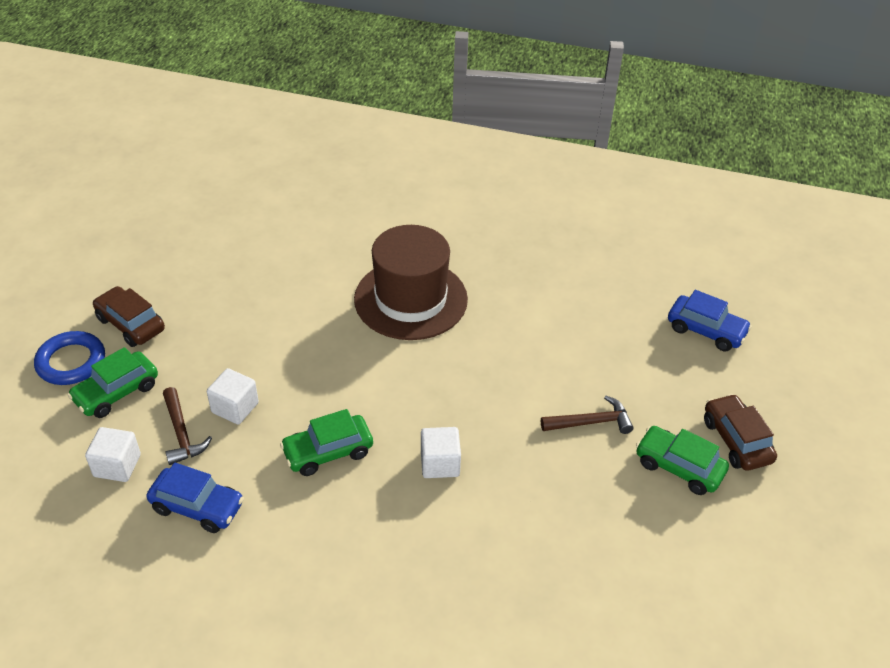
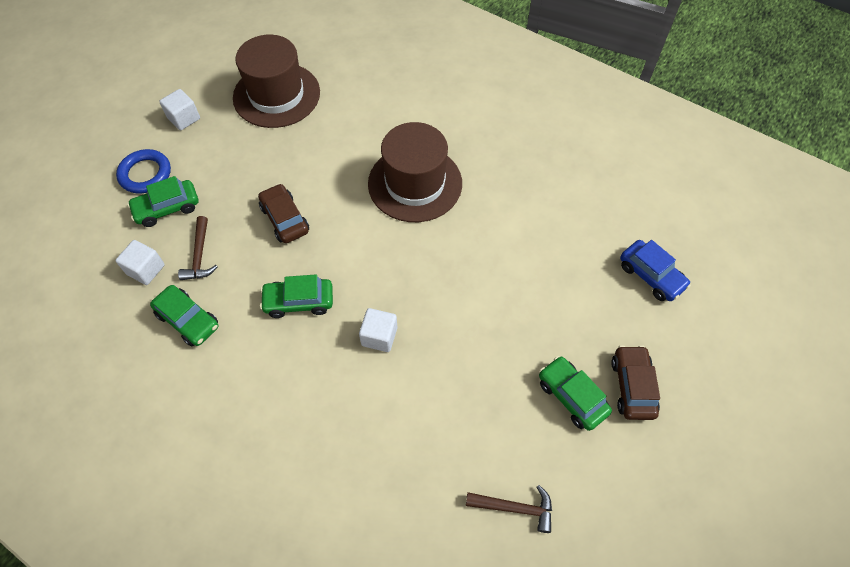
camera: 20 degrees right, 15 degrees up
(130, 324) = (198, 152): brown car -> brown car (285, 219)
(197, 507) = (188, 320): blue car -> green car
(204, 243) = (276, 95): none -> brown hat
(235, 407) = (245, 244): white cube -> white cube (184, 118)
(591, 422) = (515, 334): brown hammer -> brown hammer (515, 508)

